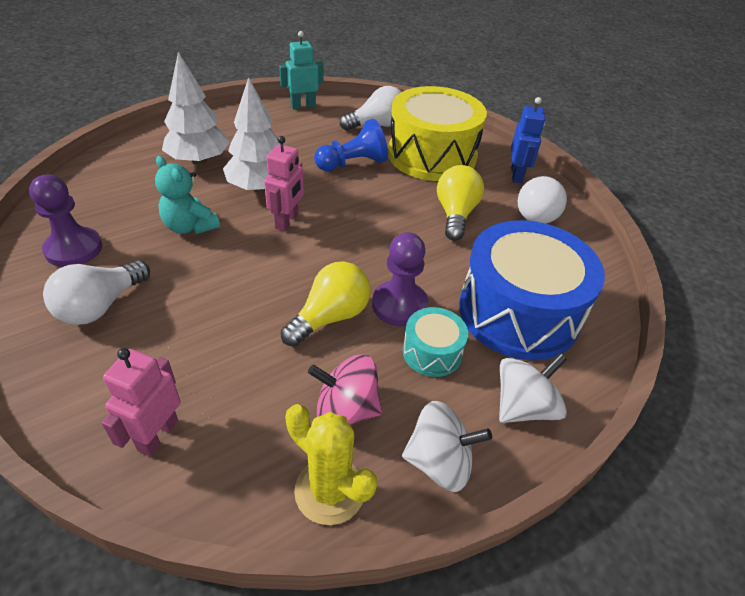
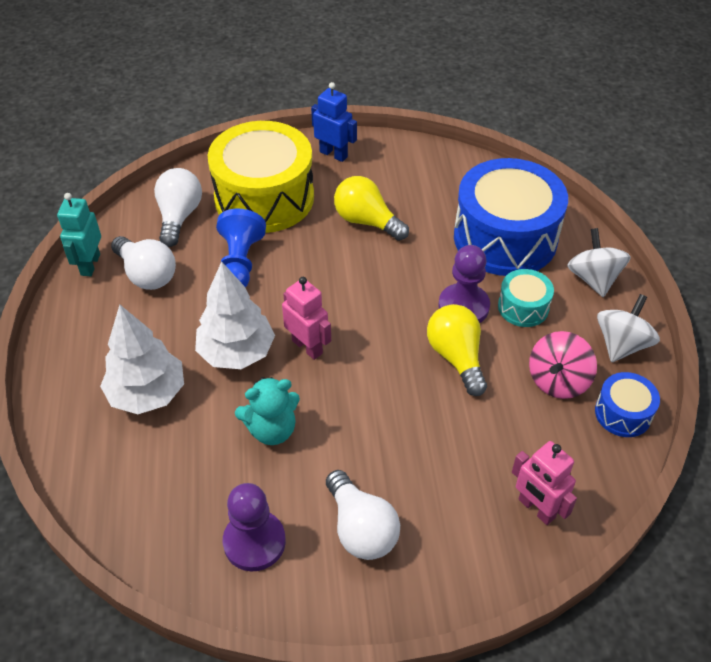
camera: 60 degrees left, 5 degrees up
(330, 491) = (623, 413): yellow cactus -> blue drum
(537, 212) = (394, 168): white light bulb -> white light bulb (147, 274)

